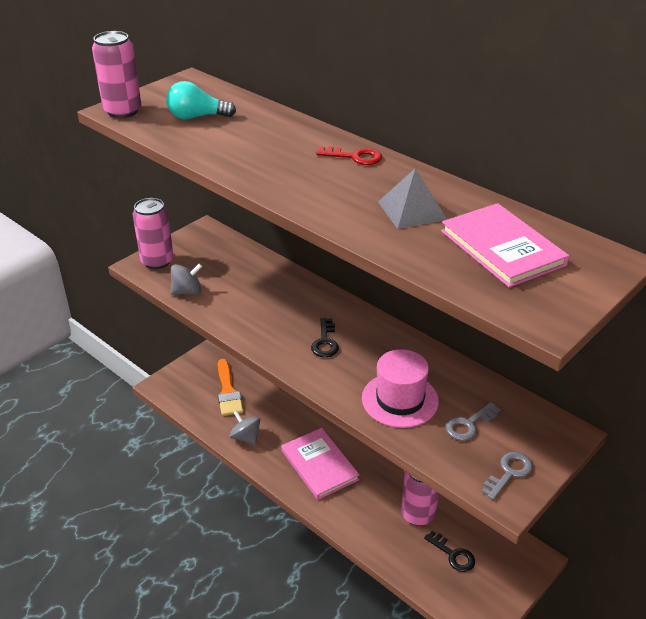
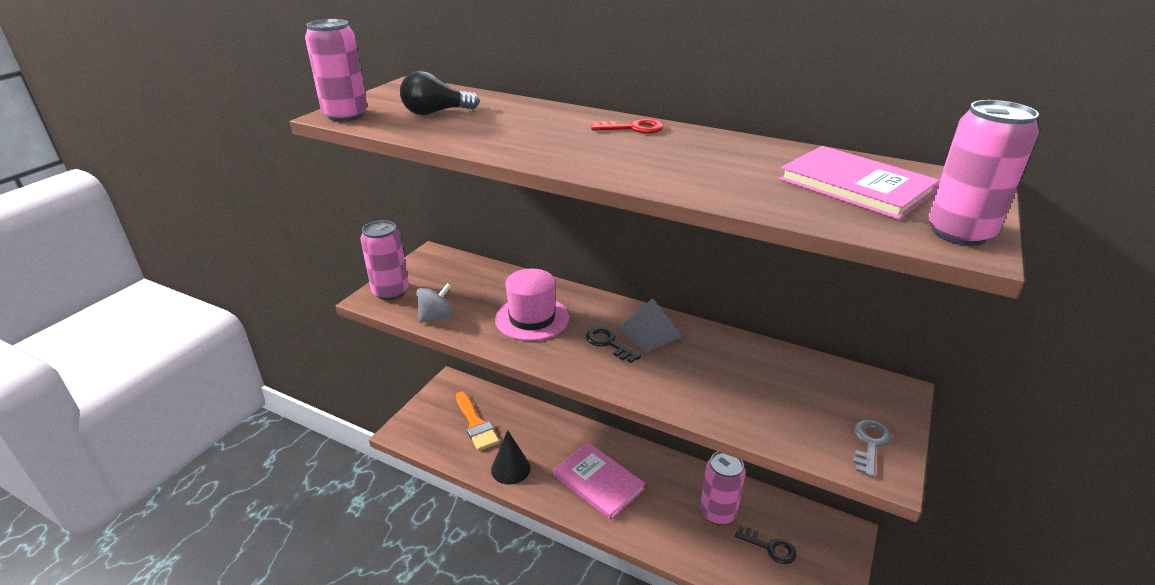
camera: 15 degrees left, 5 degrees down
(197, 117) = (436, 113): turquoise light bulb -> black light bulb
(245, 437) = (510, 468): grey spinning top -> black cone
(325, 342) = (609, 343): black key -> black key turned 150 degrees clockwise
(400, 400) = (716, 389): pink hat -> pink hat (532, 318)
(412, 210) = (732, 165): grey pyramid -> grey pyramid (650, 332)
(469, 424) = (800, 401): grey key -> none
(548, 308) = (959, 233): none -> pink can

